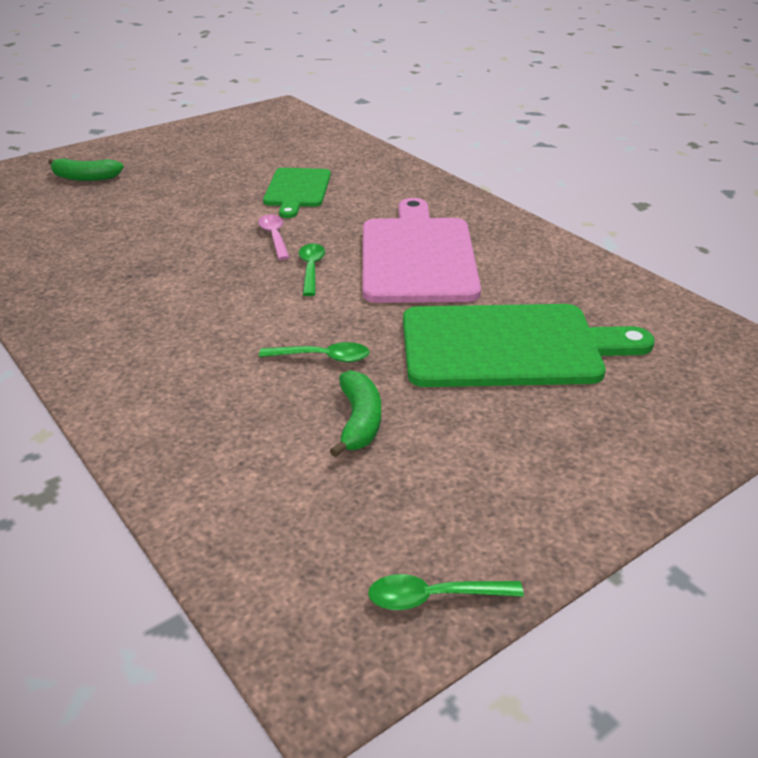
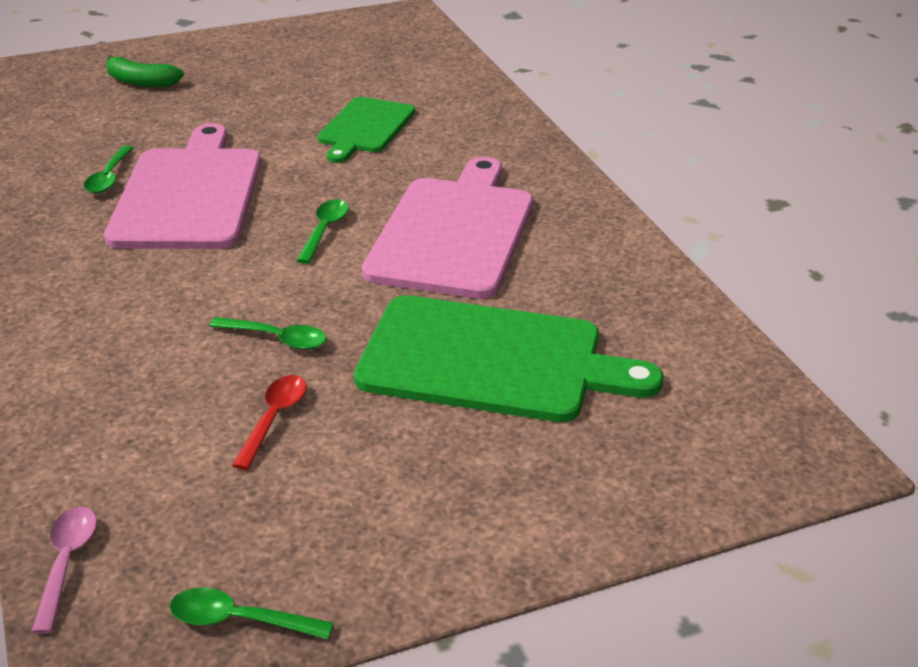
camera: 15 degrees right, 0 degrees up
(98, 253) = (109, 177): none -> green spoon
(177, 257) = (189, 194): none -> pink cutting board
(274, 237) = (306, 185): pink spoon -> pink spoon (66, 563)
(359, 421) = (274, 418): green banana -> red spoon

